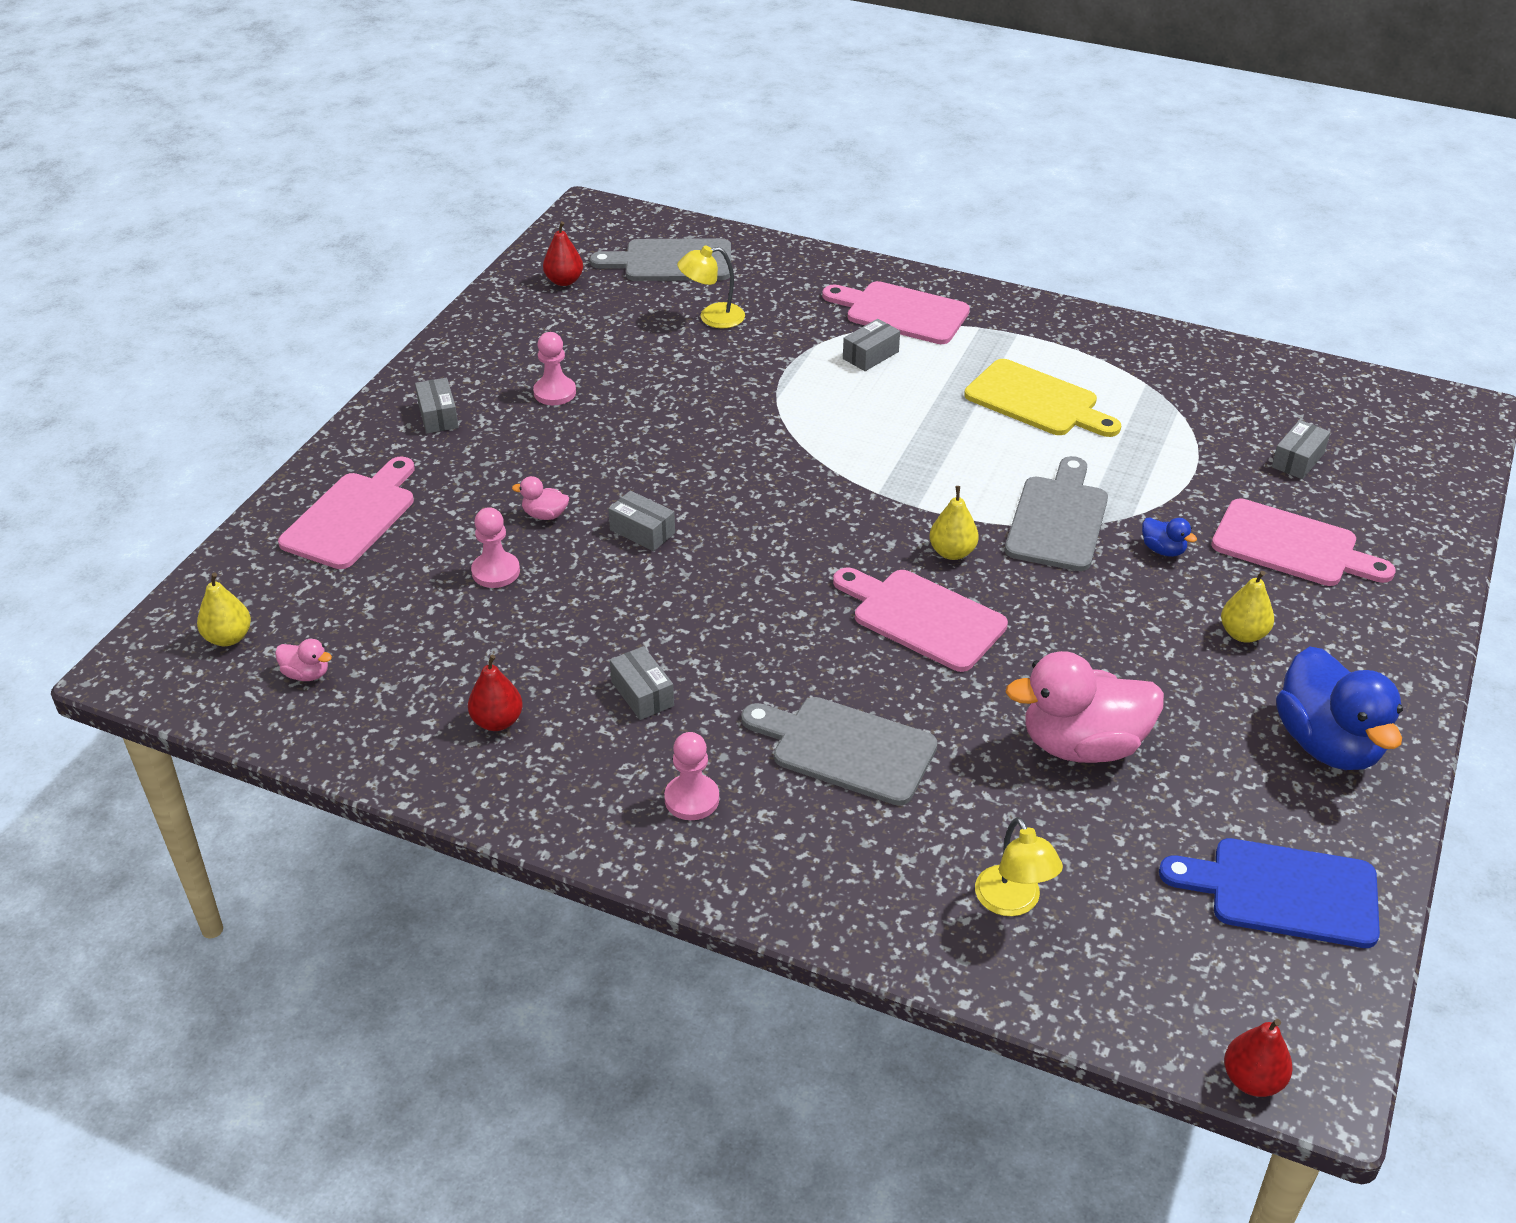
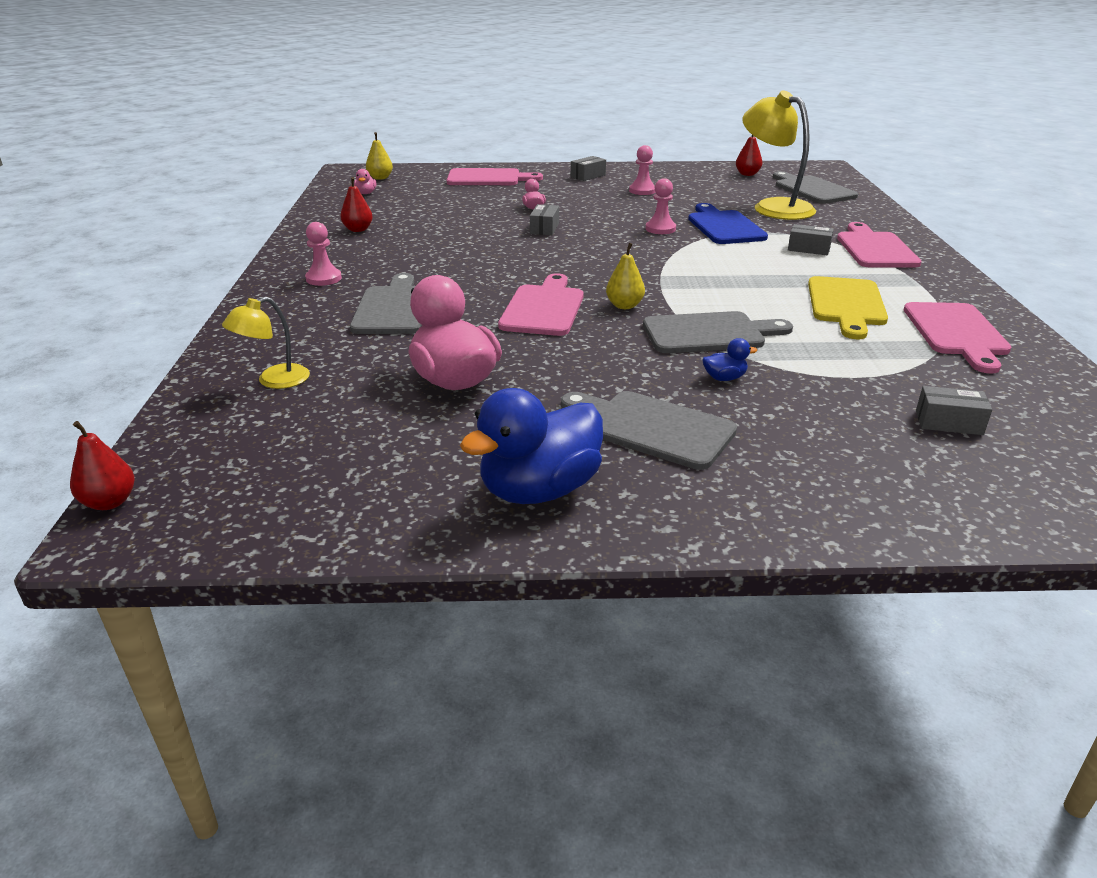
camera: 65 degrees right, 10 degrees down
(496, 572) = (475, 208): pink pawn -> pink pawn (660, 229)
(642, 694) = (404, 253): grey box -> none
(712, 317) = (773, 207): yellow lamp -> yellow lamp, size x1.87
(1163, 550) = (724, 378): blue duck -> blue duck turned 120 degrees counterclockwise
(1243, 634) = (652, 428): yellow pear -> grey cutting board
(1284, 892) = (331, 490): blue cutting board -> blue cutting board (724, 226)
(1291, 546) = (809, 436): pink cutting board -> pink cutting board (956, 332)

